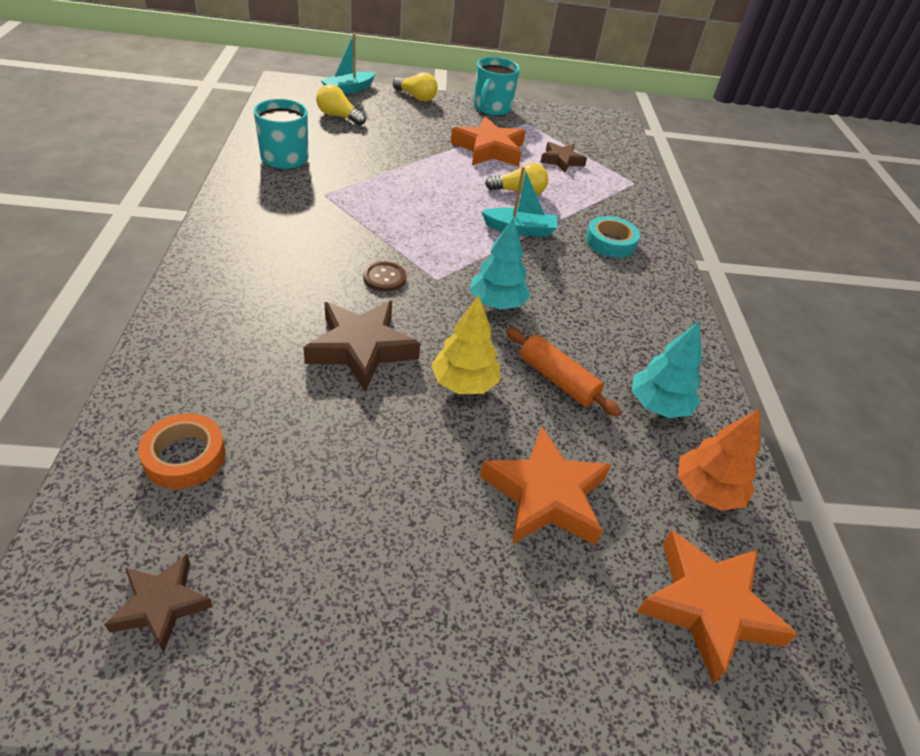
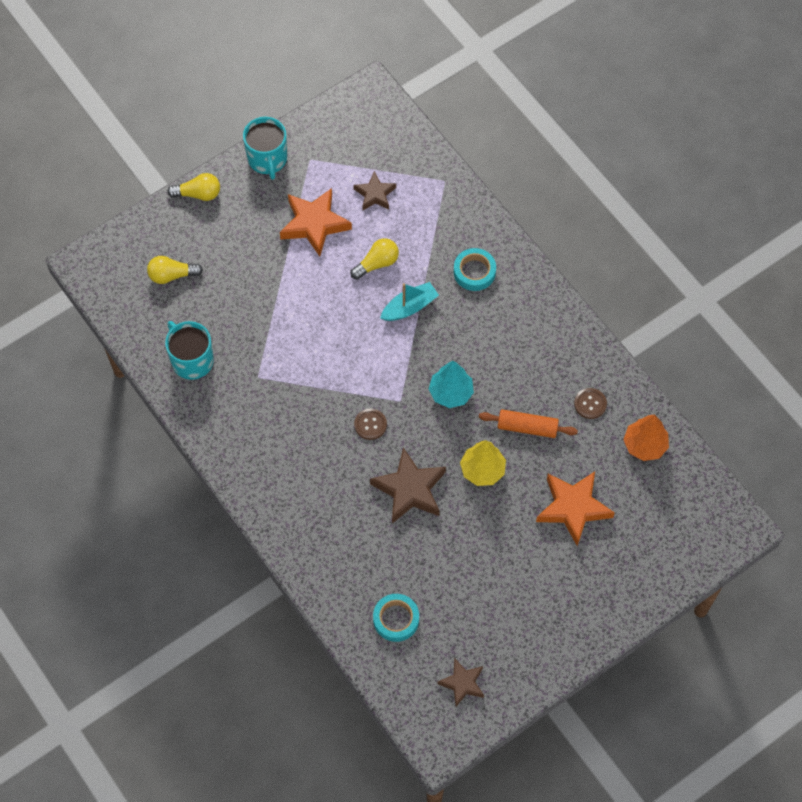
camera: 30 degrees left, 20 degrees up
(185, 456) = (396, 619): orange tape -> turquoise tape
(349, 90) = (139, 229): turquoise boat -> none
(658, 405) = (590, 404): turquoise tree -> brown button
(708, 607) = (678, 511): orange star -> none

